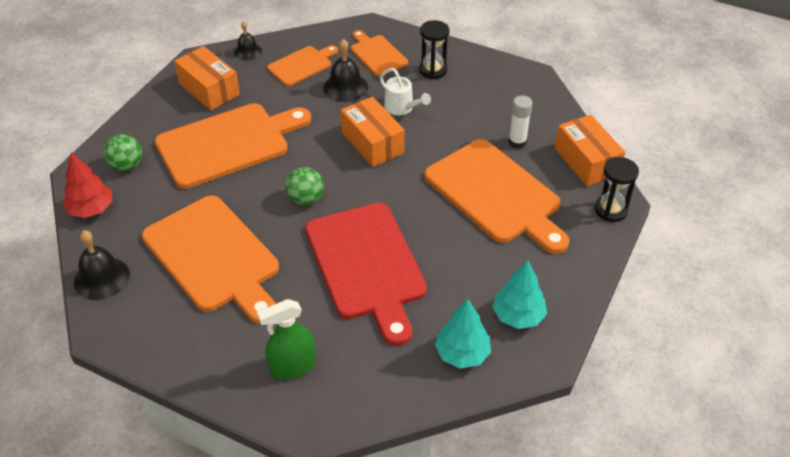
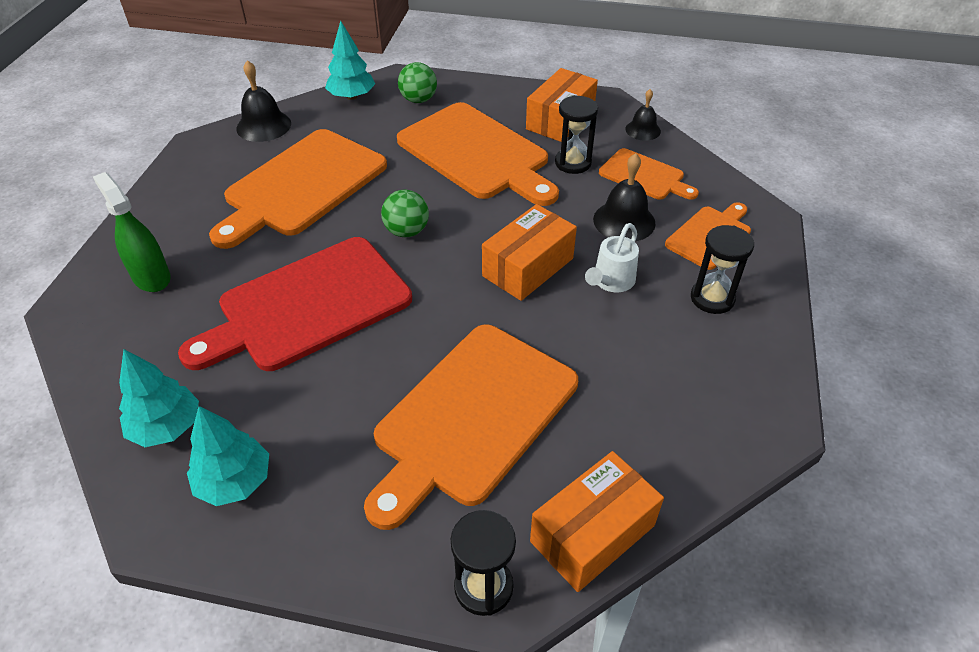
camera: 75 degrees right, 0 degrees up
(91, 209) = (352, 97): red tree -> turquoise tree
(268, 95) = (573, 163): none -> black hourglass
(517, 142) = (598, 426): white glue stick -> none

